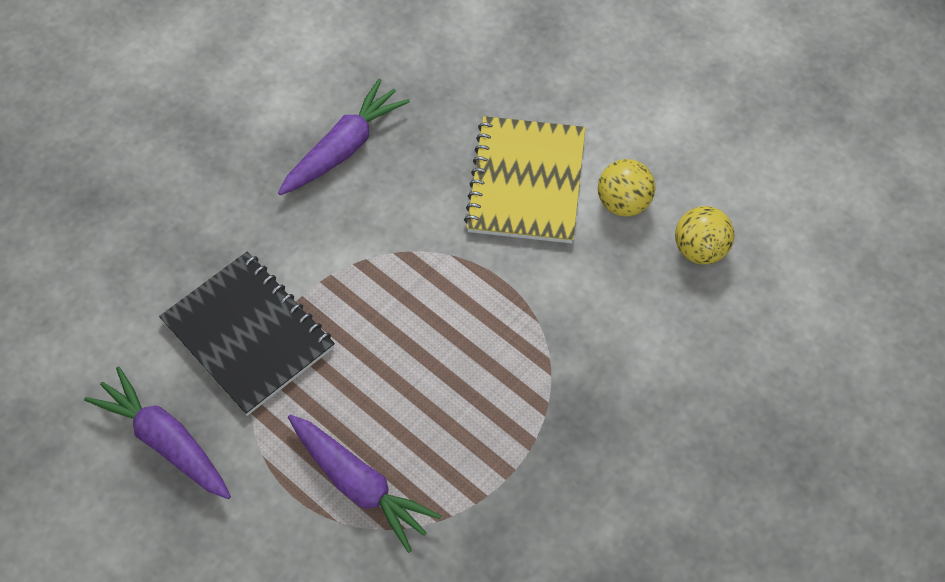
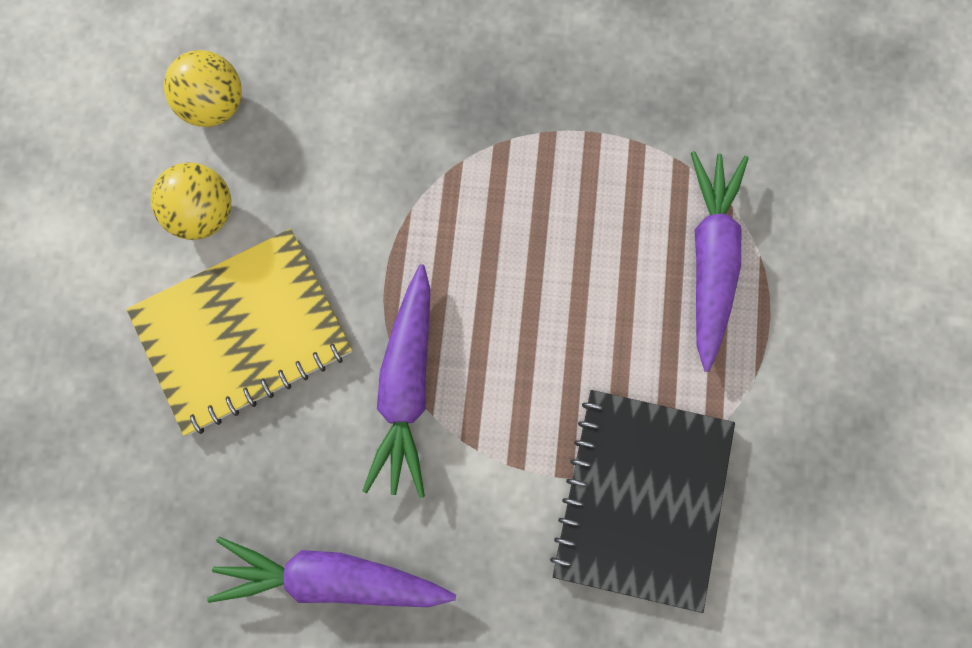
camera: 125 degrees left, 15 degrees up
(165, 441) = (818, 489): purple carrot -> purple carrot (406, 386)

